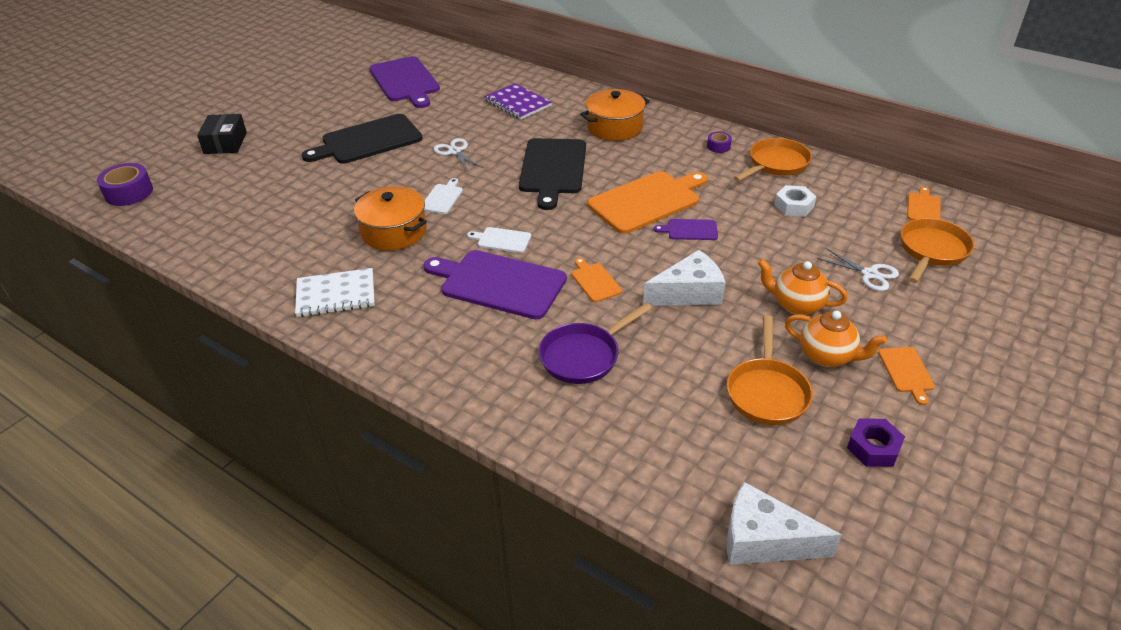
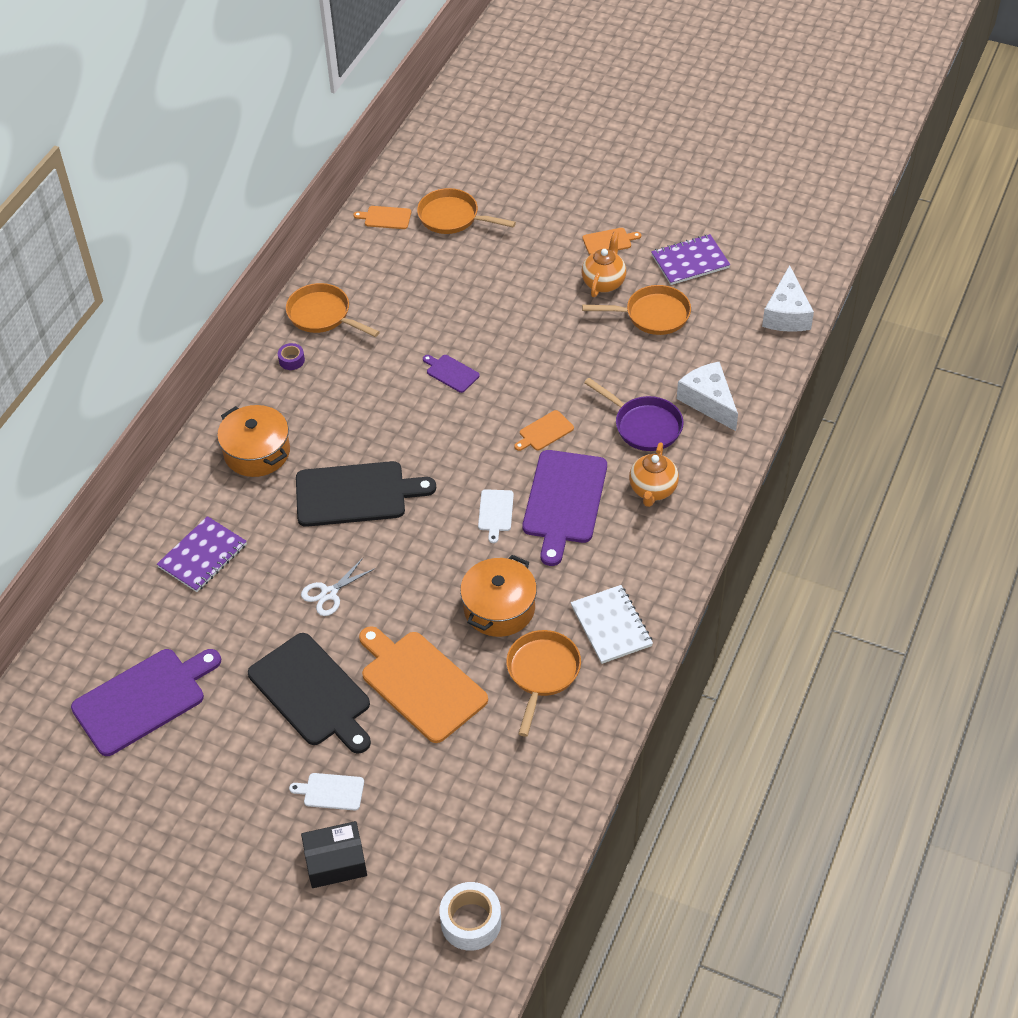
camera: 100 degrees left, 10 degrees up
(129, 192) = (471, 922): purple tape -> white tape
(312, 248) = (542, 673): none -> orange pan
(442, 198) = (428, 581): white cutting board -> white cutting board (331, 791)
(647, 201) = (407, 408): orange cutting board -> orange cutting board (420, 683)
(689, 293) = (546, 367): white cheese -> white cheese (708, 401)
(690, 230) = (451, 373): purple cutting board -> purple cutting board turned 135 degrees clockwise
(794, 206) = (397, 302): white nut -> none
(796, 305) = (546, 299): orange teapot -> orange teapot (652, 490)
(870, 274) = (494, 255): white scissors -> none
(873, 448) = (690, 261): purple nut -> purple notebook

